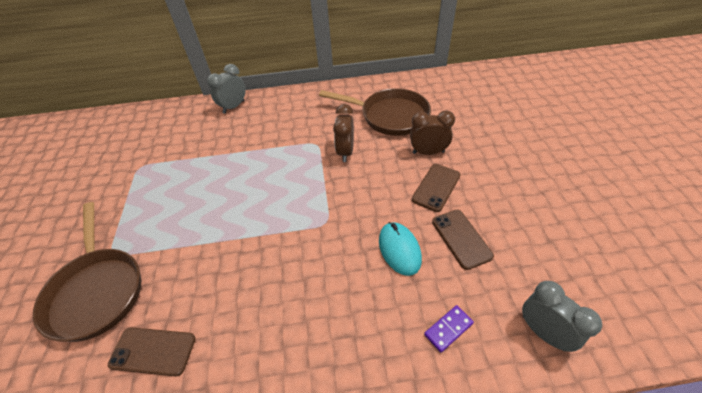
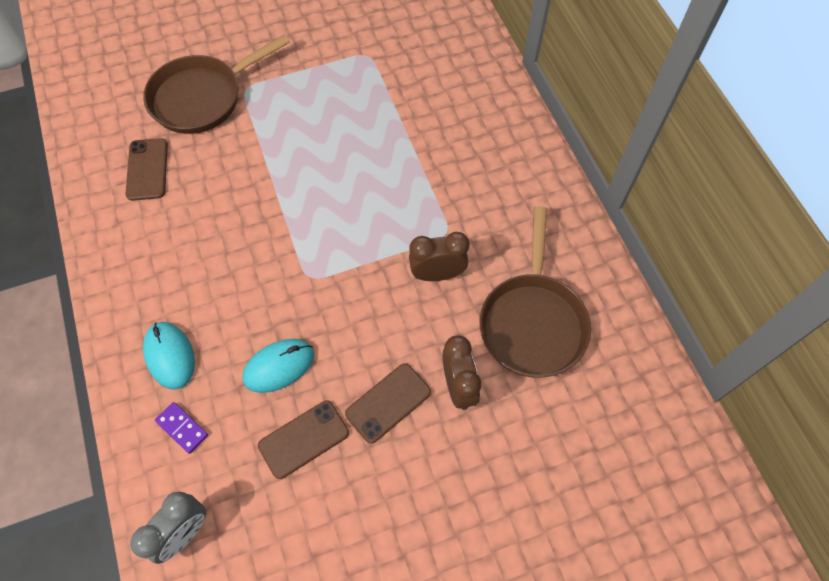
camera: 75 degrees right, 15 degrees up
(234, 107) = (503, 108): grey clock -> none
(375, 337) = (170, 356): none -> turquoise mouse
(436, 187) = (388, 403): brown phone -> brown phone turned 60 degrees counterclockwise

